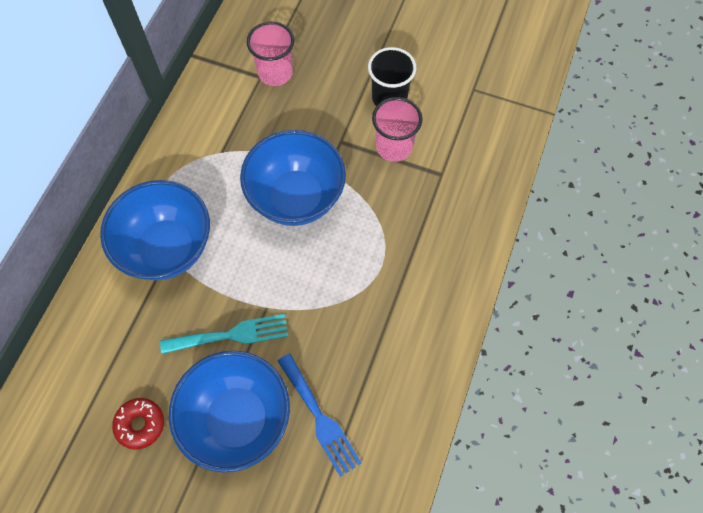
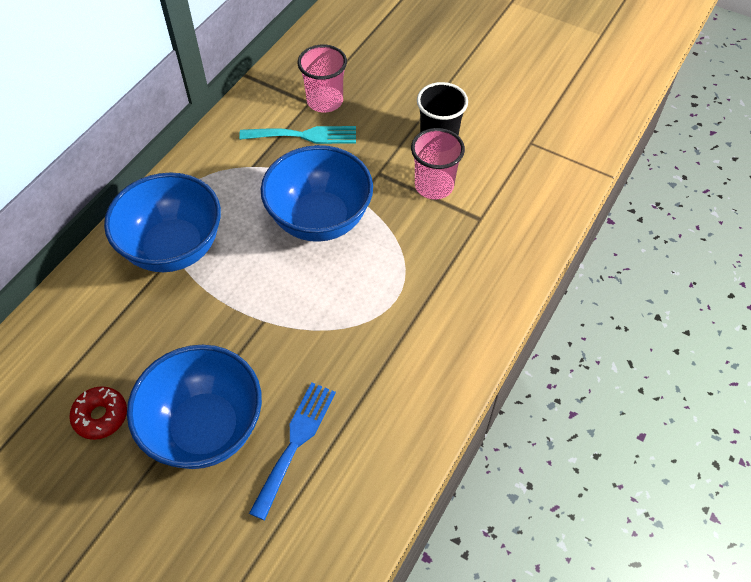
camera: 10 degrees right, 10 degrees down
(231, 335) = (219, 342): turquoise fork -> turquoise fork (304, 135)
(320, 418) = (295, 442): blue fork -> blue fork turned 135 degrees counterclockwise

